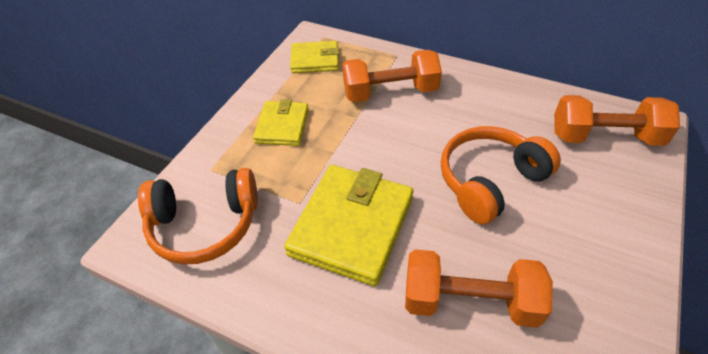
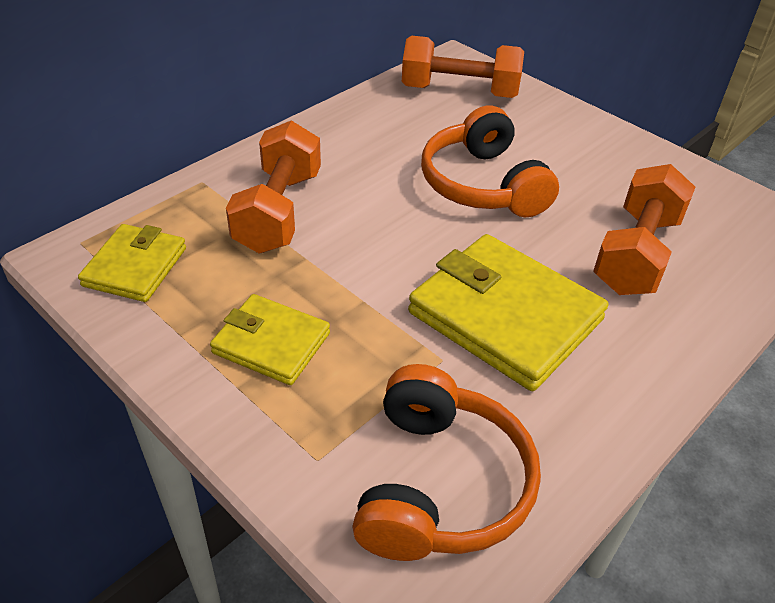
camera: 75 degrees left, 5 degrees down
(604, 137) = (459, 92): orange dumbbell -> orange dumbbell turned 75 degrees clockwise

